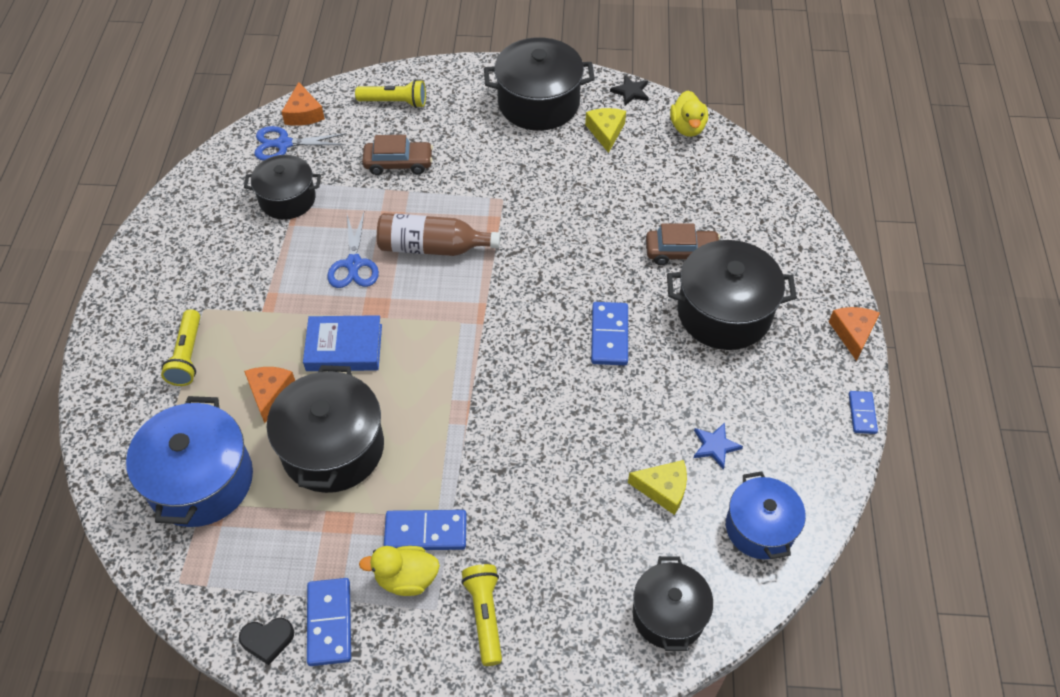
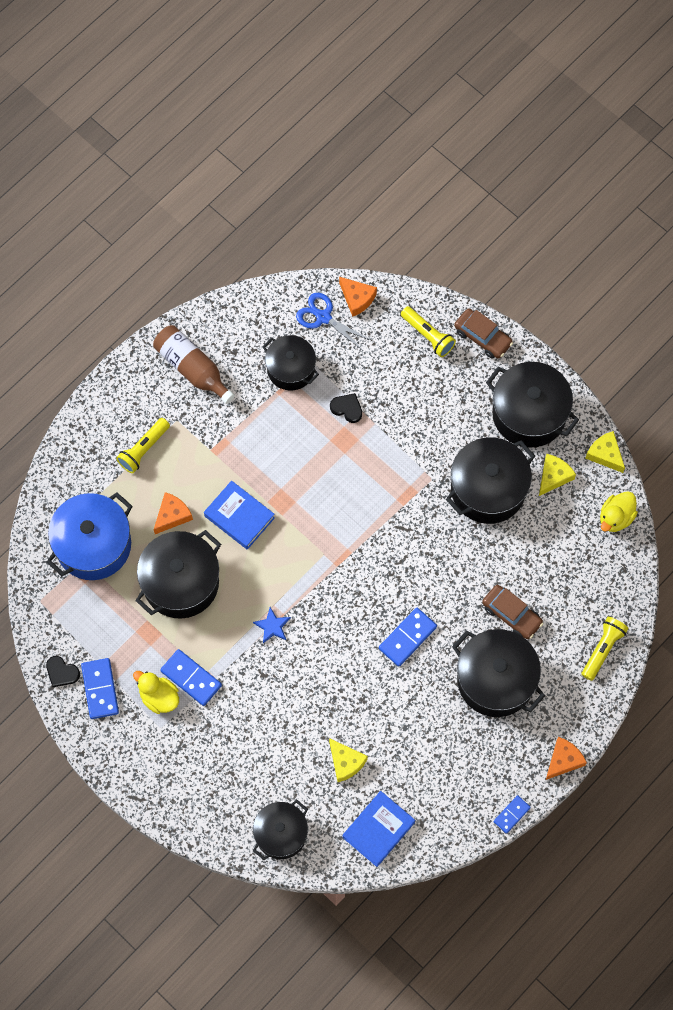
camera: 40 degrees right, 15 degrees up
(303, 114) = (357, 298): orange cheese -> orange cheese turned 75 degrees counterclockwise
(329, 623) = (100, 689): blue domino -> blue domino turned 45 degrees counterclockwise
(353, 264) = (293, 457): blue scissors -> none
(371, 196) = (347, 408): none -> black heart
(398, 163) = (387, 394): brown car -> brown car (483, 337)
(432, 247) = (353, 482): brown bottle -> brown bottle (192, 368)
(485, 616) = (183, 753): yellow flashlight -> yellow flashlight (602, 649)
(560, 175) = (488, 489): none -> black pot
(630, 92) = (605, 454): black star -> yellow cheese
(715, 446) = (401, 761): blue star -> blue star (272, 626)
(760, 528) = (378, 830): blue pot -> blue book

